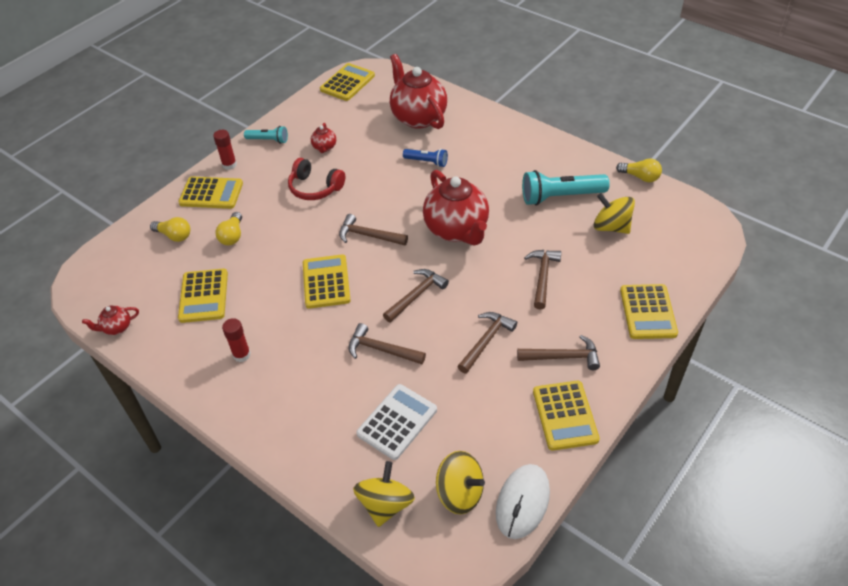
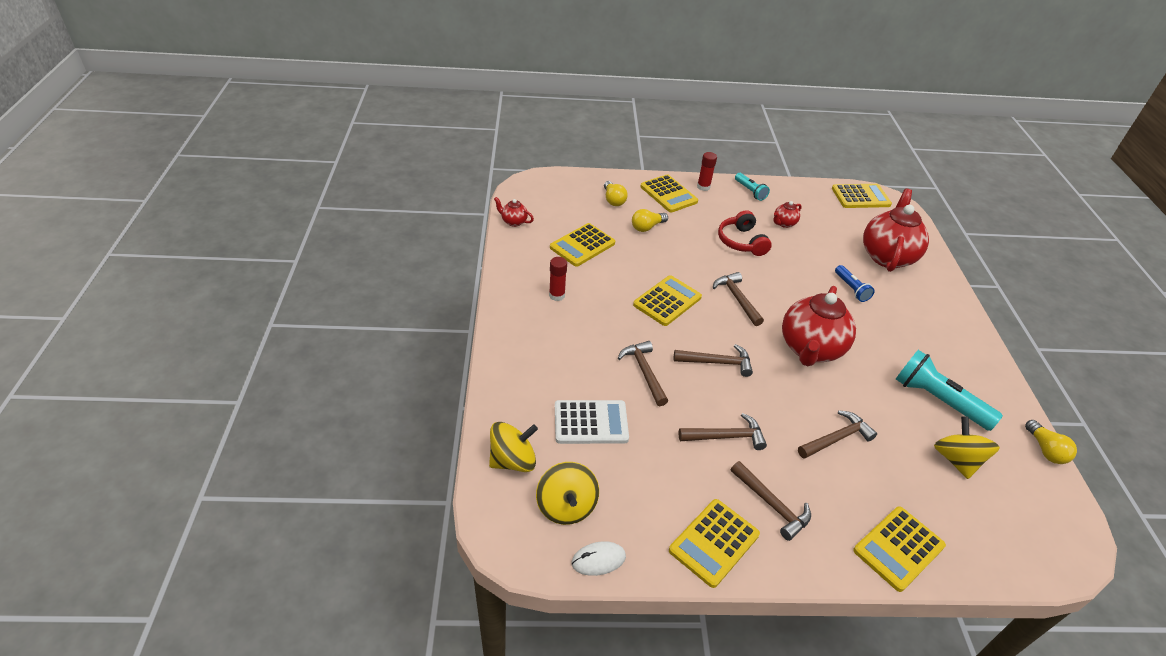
camera: 45 degrees right, 5 degrees down
(522, 502) = (598, 560): white mouse -> white mouse, size x0.63

